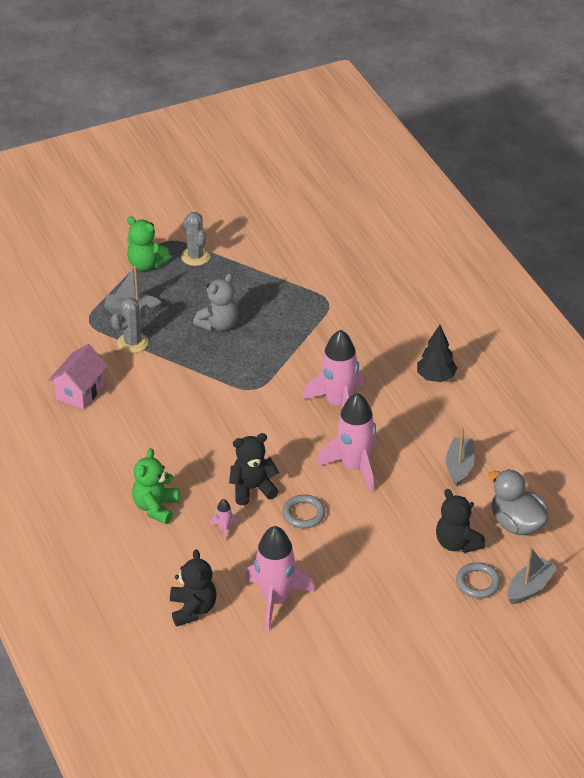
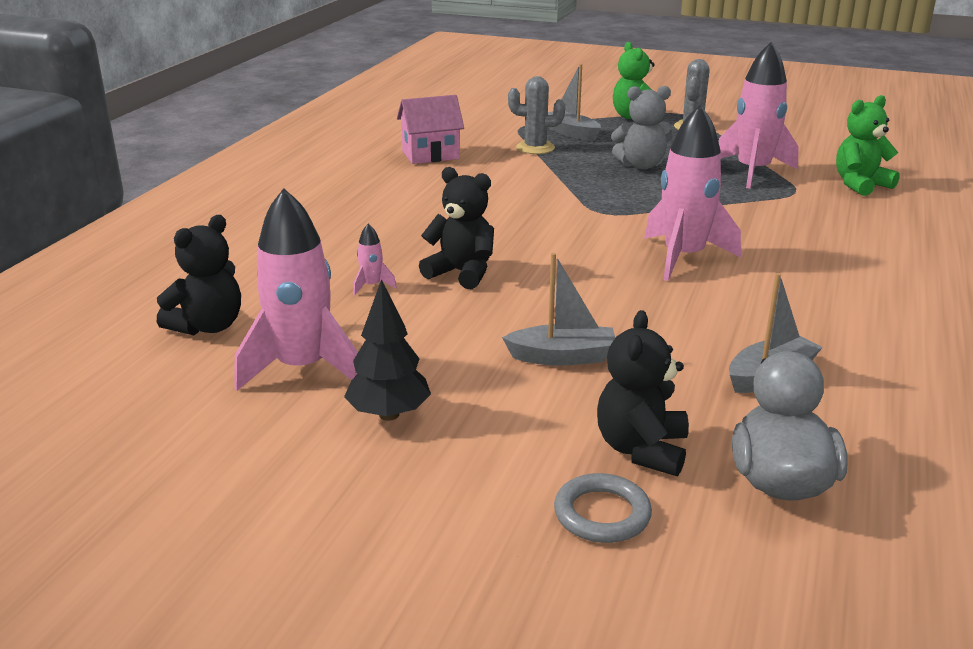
camera: 45 degrees right, 15 degrees down
(156, 507) = (340, 241): green teddy bear -> green teddy bear (860, 185)
(303, 514) = (480, 317): grey ring -> none
(354, 467) = (615, 310): pink rocket -> pink rocket (753, 172)
(436, 377) = (856, 288): black tree -> black tree (389, 414)
(530, 587) = (687, 576): grey boat -> grey boat (563, 357)

